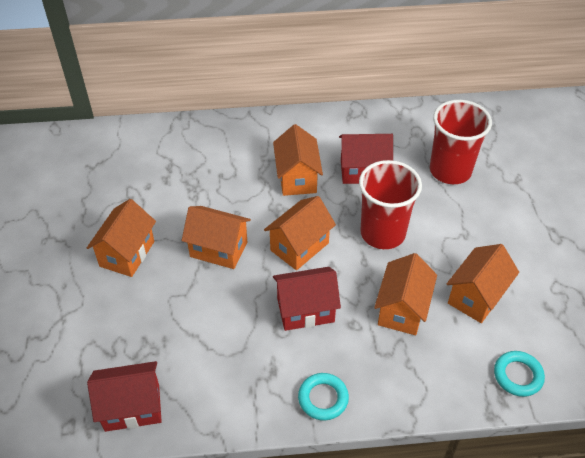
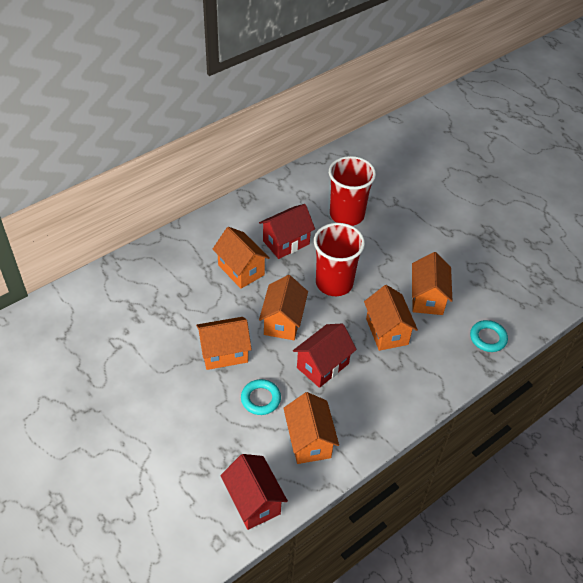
camera: 35 degrees left, 0 degrees up
(127, 254) = (154, 392): orange house -> orange house (309, 441)
(132, 407) = (253, 501): red house -> red house turned 75 degrees counterclockwise
(323, 398) = (380, 420): turquoise ring -> turquoise ring (260, 399)

